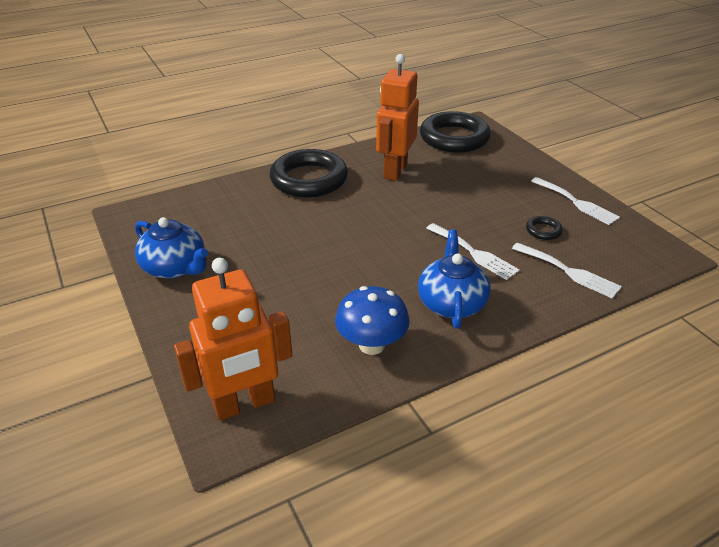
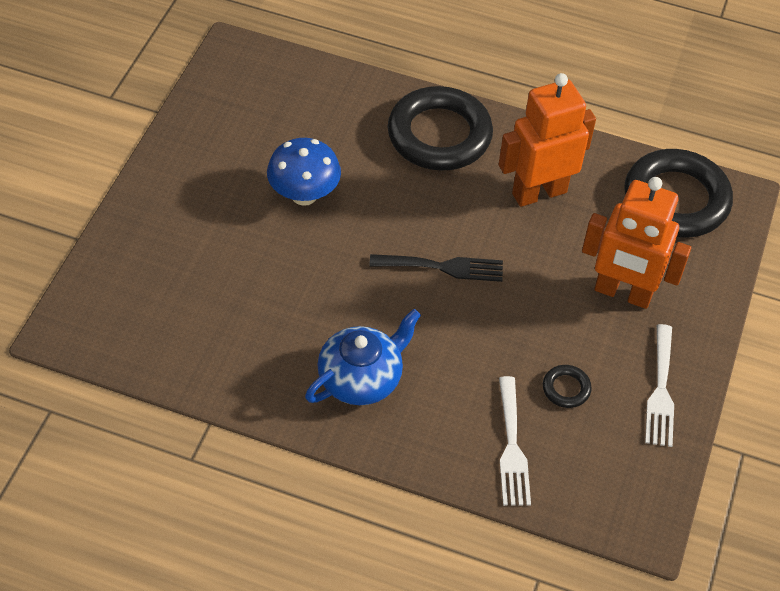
camera: 45 degrees right, 15 degrees up
(175, 267) = (203, 147): blue teapot -> none
(244, 404) = (104, 319): orange robot -> orange robot (623, 293)
(371, 345) = (246, 355): blue mushroom -> blue mushroom (304, 195)
(404, 226) = (443, 267): none -> black fork
(474, 253) = (459, 351): white fork -> none

